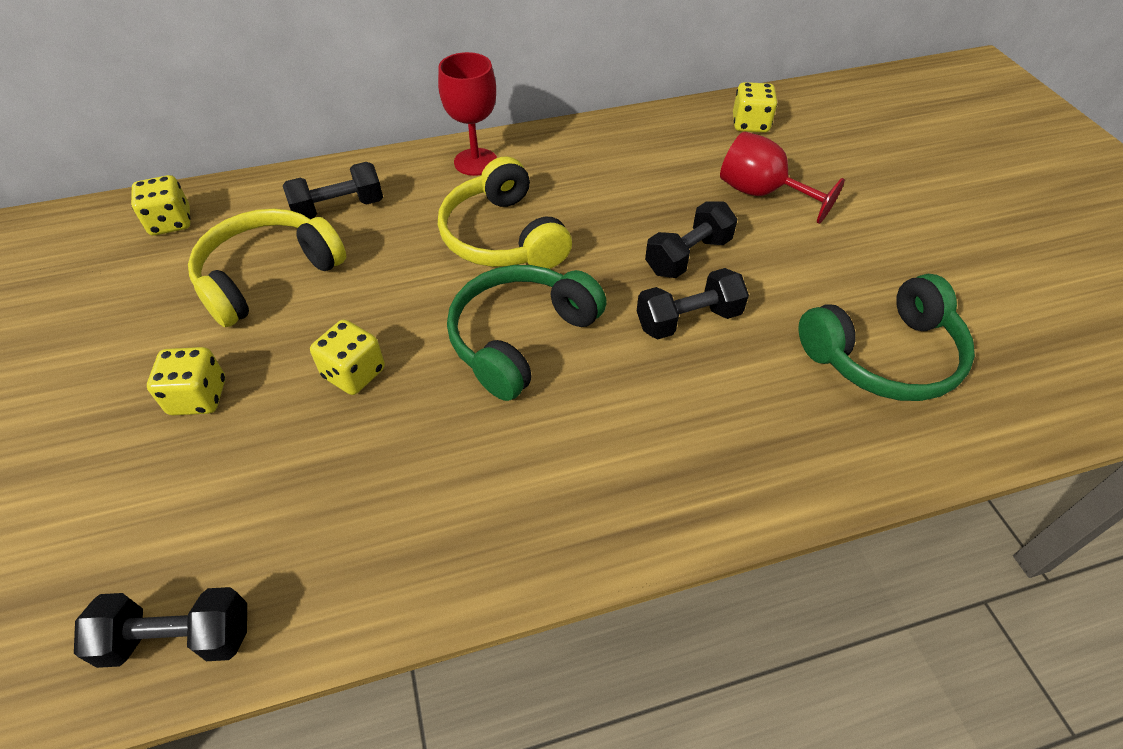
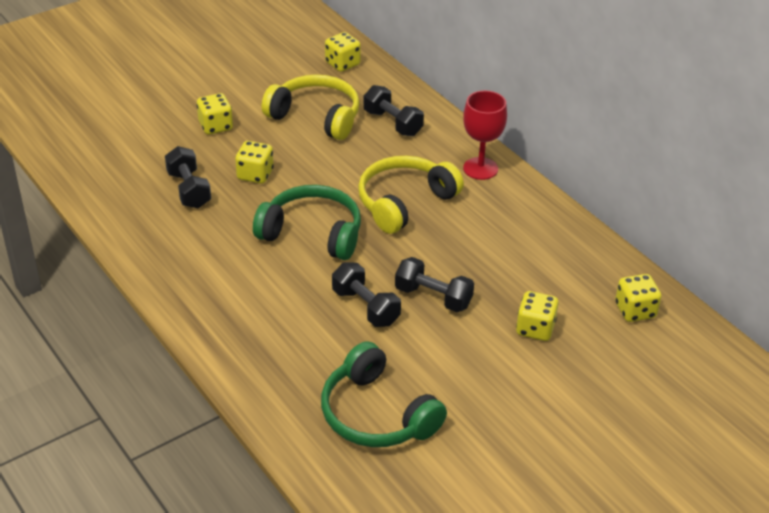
camera: 70 degrees right, 10 degrees down
(179, 638) = (82, 172): black dumbbell -> black dumbbell (189, 190)
(761, 193) = (535, 329): red goblet -> yellow dice

